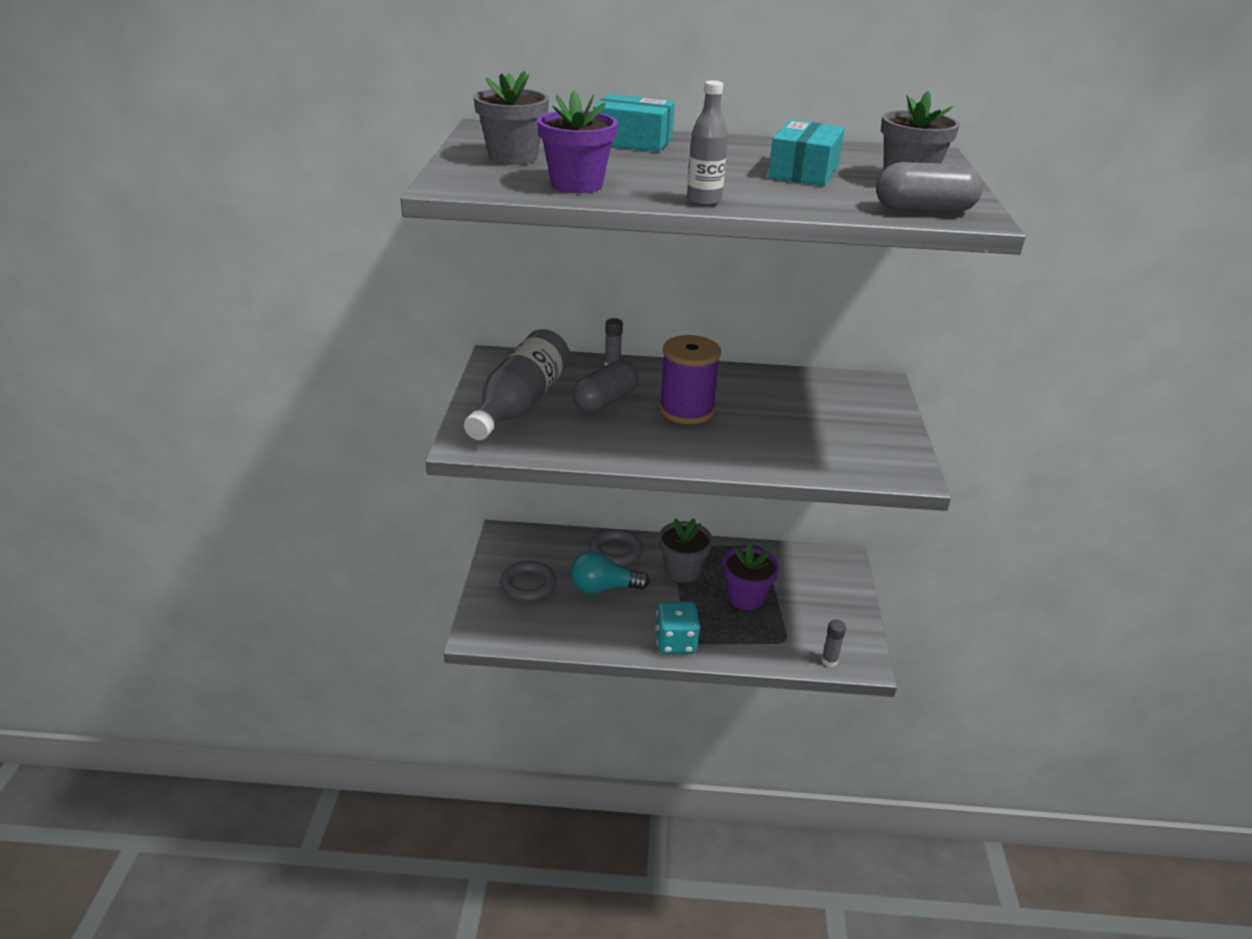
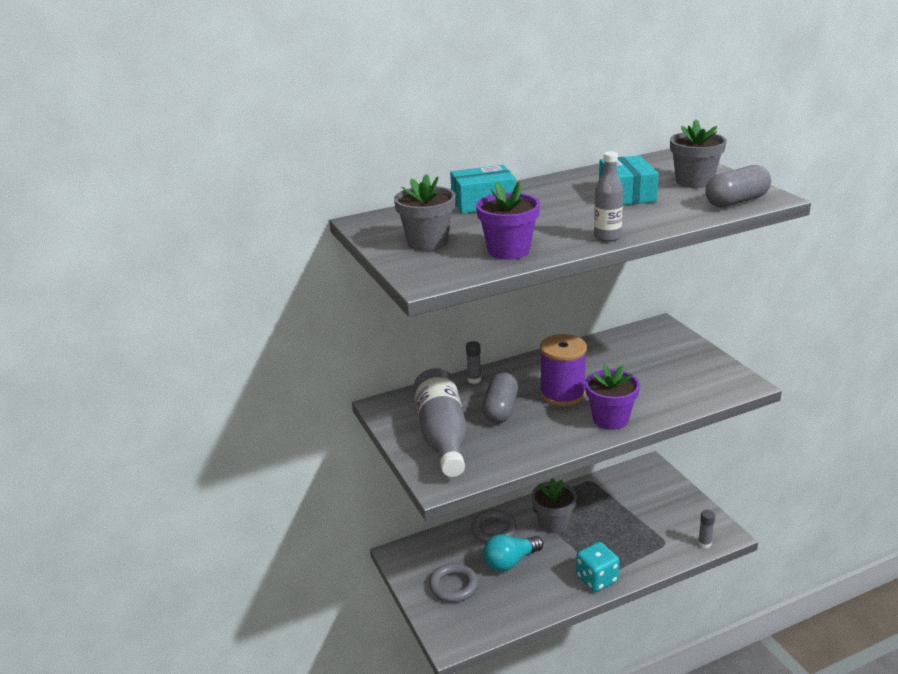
camera: 25 degrees left, 5 degrees down
(745, 597) = (613, 523): purple flower pot -> purple flower pot (610, 419)

